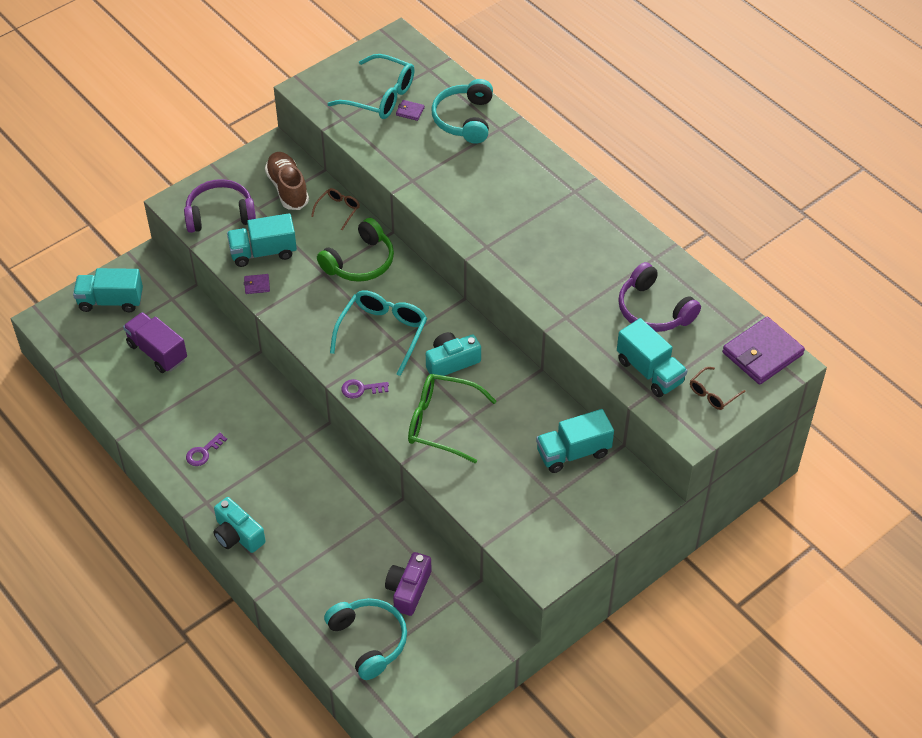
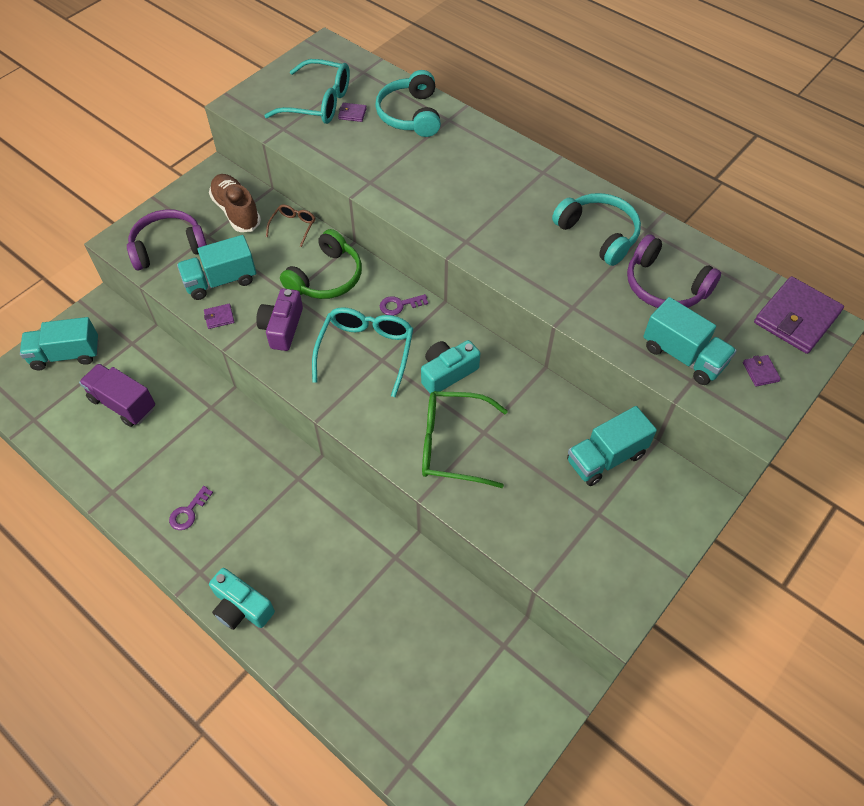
camera: 10 degrees left, 5 degrees up
(361, 389) = (355, 419): purple key -> purple key (399, 305)
(369, 640) = (417, 719): turquoise headphones -> turquoise headphones (598, 234)
(408, 589) = (448, 643): purple camera -> purple camera (282, 327)
(712, 394) = (760, 372): brown glasses -> purple wallet

